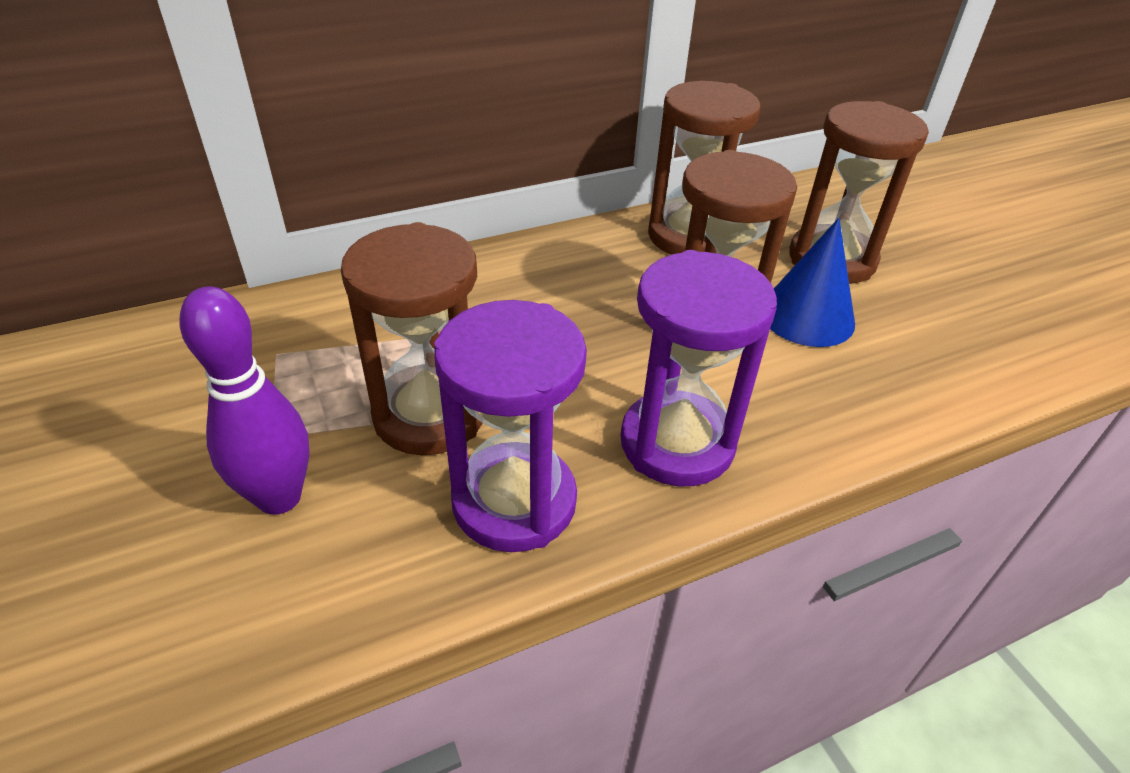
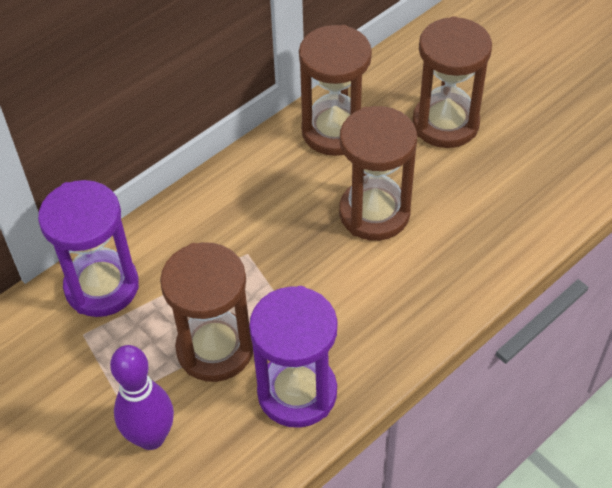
camera: 15 degrees left, 10 degrees up
(677, 443) = (382, 319): purple hourglass -> purple hourglass (102, 286)
(807, 316) = (439, 185): blue cone -> none

